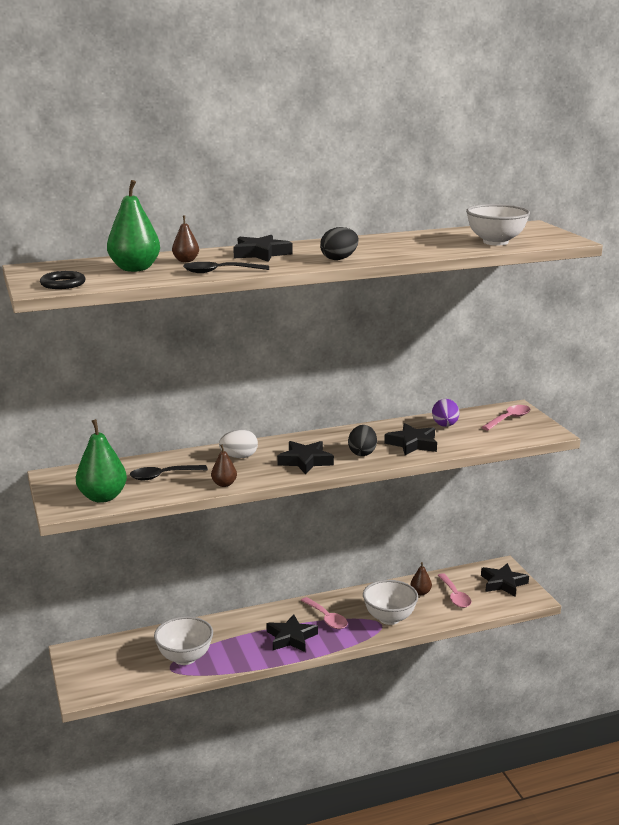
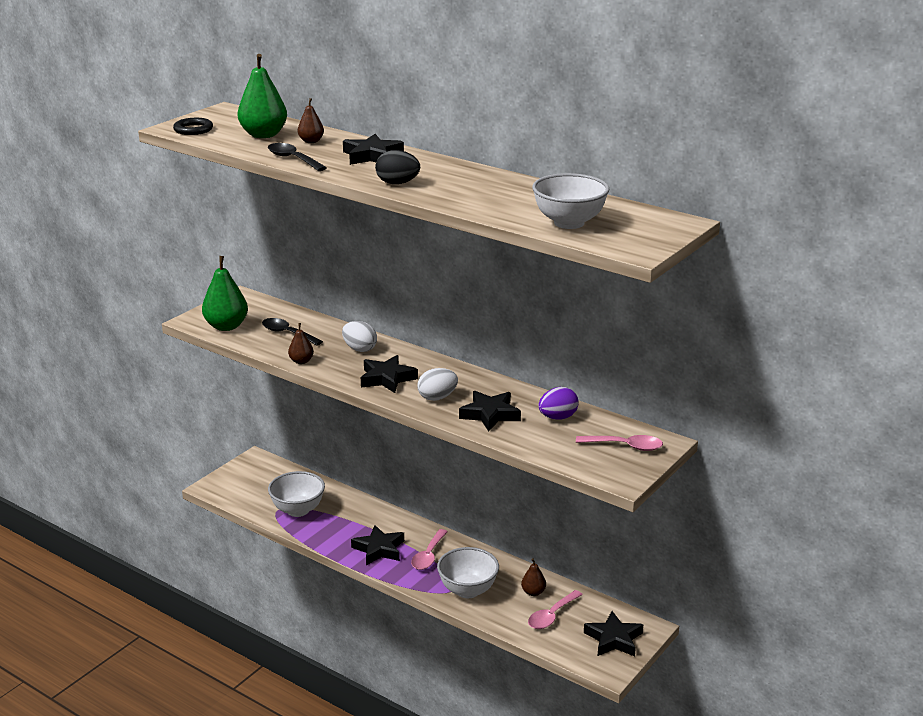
camera: 55 degrees right, 5 degrees up
(362, 453) = (437, 397): black egg -> white egg

